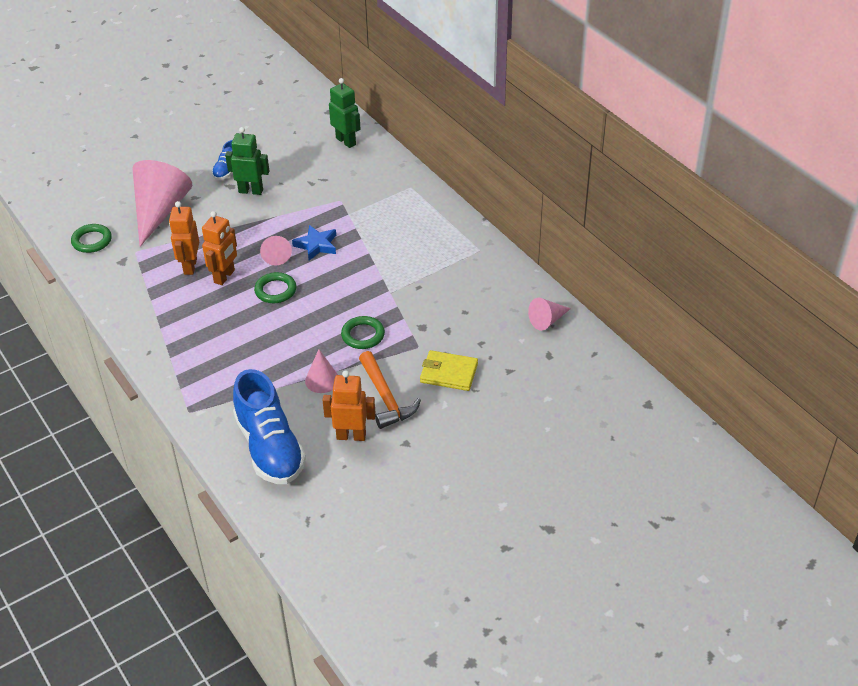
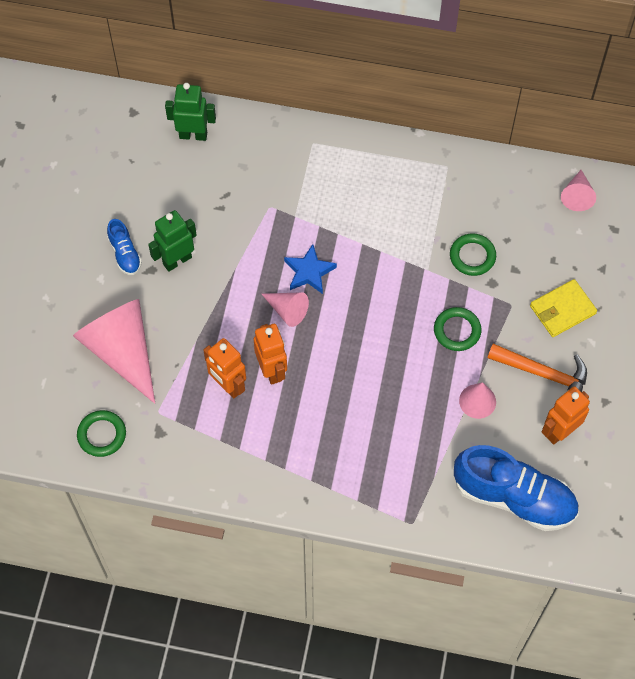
camera: 45 degrees left, 20 degrees up
(275, 290) = (333, 347): green ring -> green ring (472, 256)

